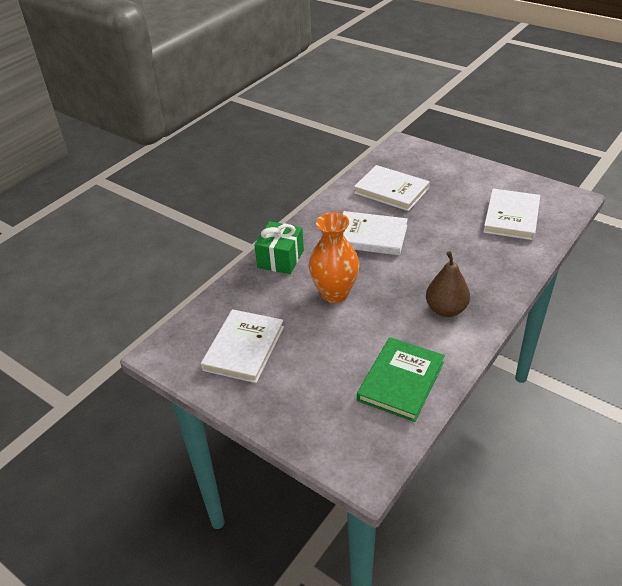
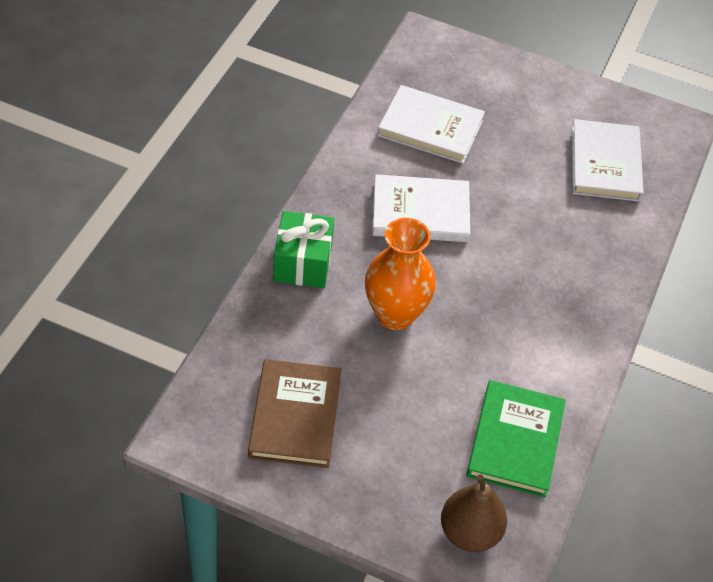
camera: 20 degrees left, 10 degrees up
(244, 348) = (295, 416): white book -> brown book
(446, 309) = (549, 325): brown pear -> brown pear (470, 532)

